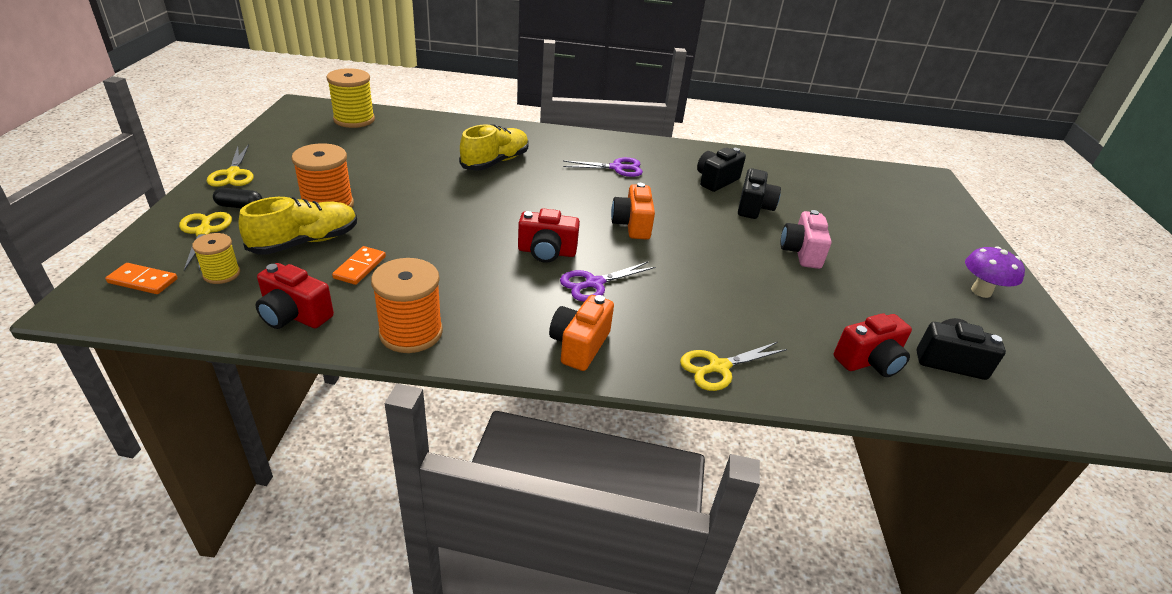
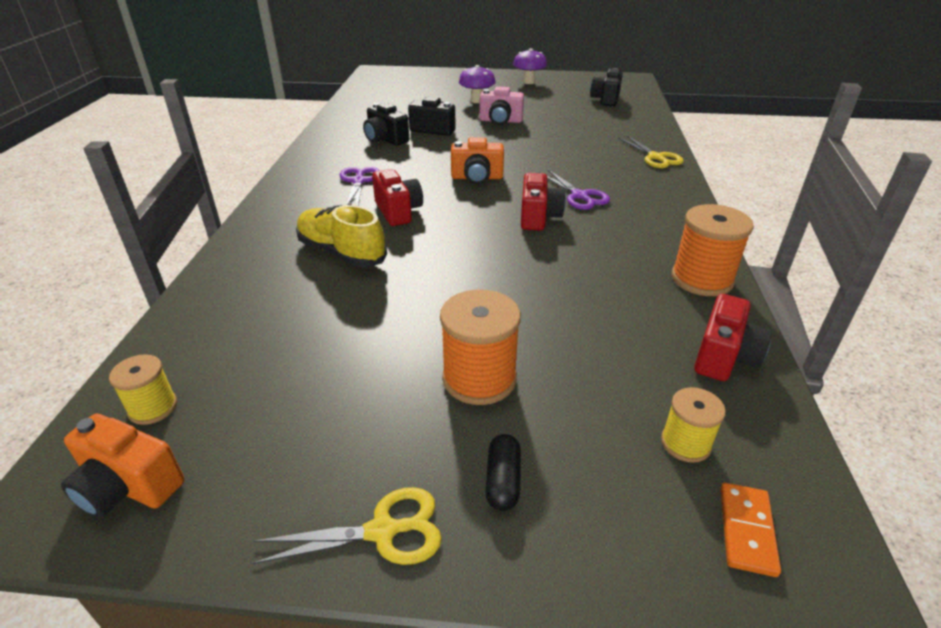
camera: 85 degrees left, 0 degrees up
(204, 231) = (591, 503): yellow scissors -> none
(305, 242) = (579, 380): yellow shoe -> none
(354, 120) = (153, 408): yellow spool -> yellow spool, size x0.58
(360, 267) = (615, 325): orange domino -> none
(579, 345) = (665, 202): orange camera -> orange camera (128, 487)
(866, 241) = (477, 101): none -> purple mushroom
(869, 361) = (619, 117): red camera -> red camera (398, 211)

